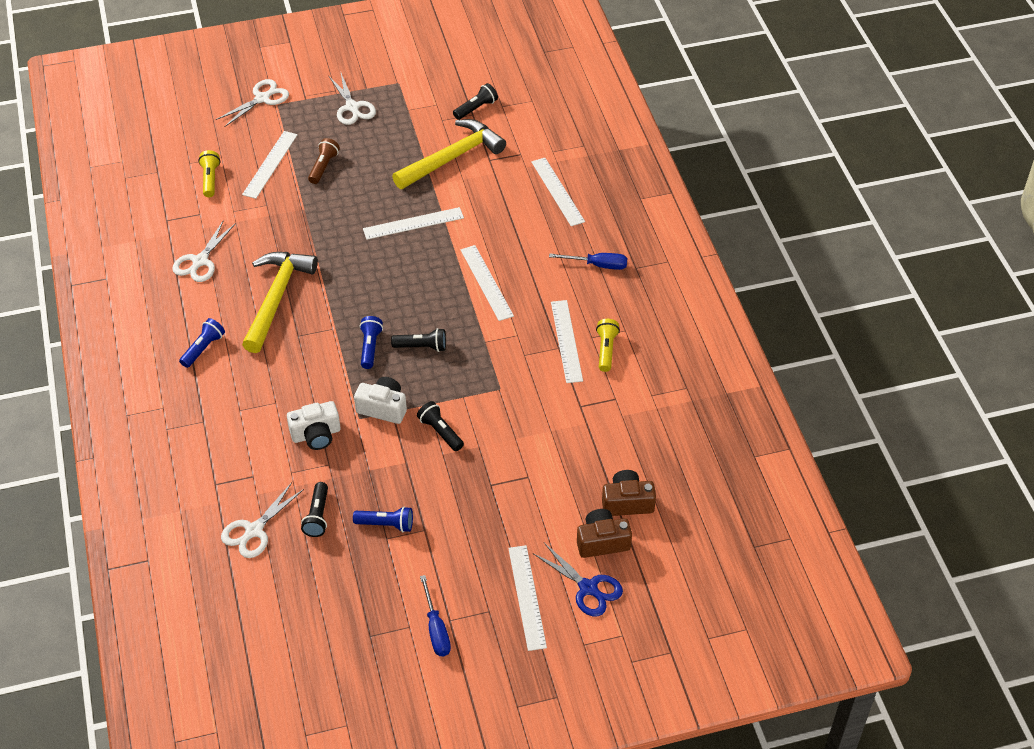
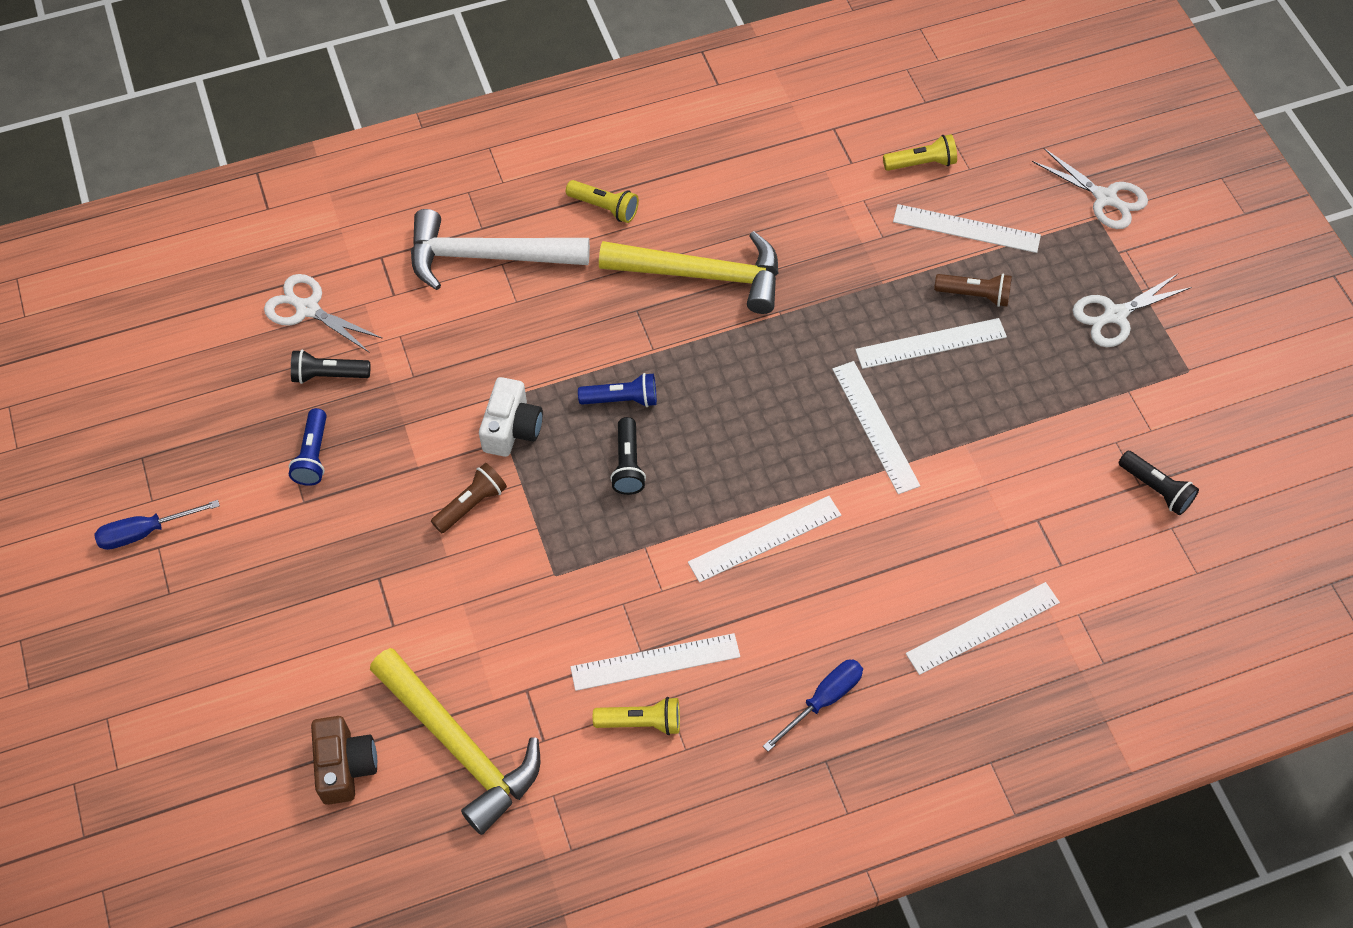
camera: 85 degrees right, 10 degrees up
(200, 261) = (761, 178): white scissors -> none
(203, 348) = (604, 207): blue flashlight -> yellow flashlight
(231, 418) = (487, 256): none -> white hammer
(316, 434) = (463, 355): white camera -> none
(440, 432) = (471, 504): black flashlight -> brown flashlight
(452, 158) = (1030, 465): yellow hammer -> yellow hammer (459, 746)
(527, 597) = (188, 639): white ruler -> white ruler (931, 343)
(588, 588) = (197, 719): blue scissors -> none
(598, 265) = (823, 700): blue screwdriver -> blue screwdriver turned 135 degrees counterclockwise
(602, 541) = (276, 734): brown camera -> none

